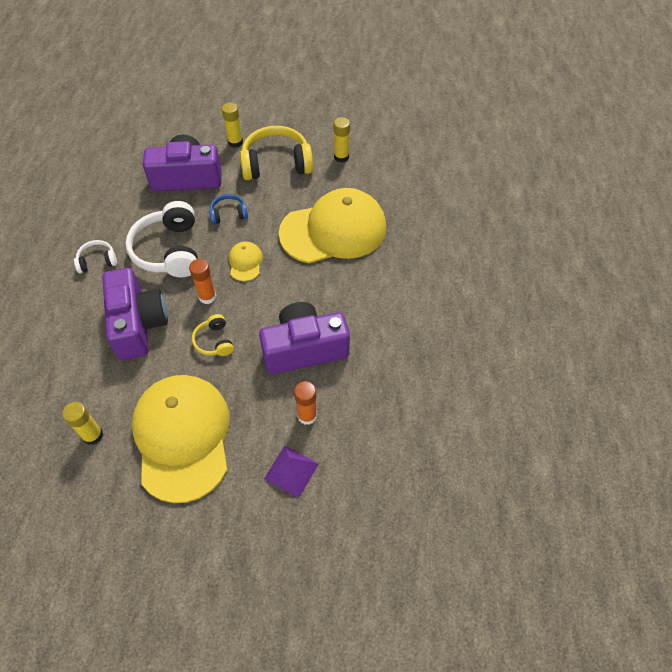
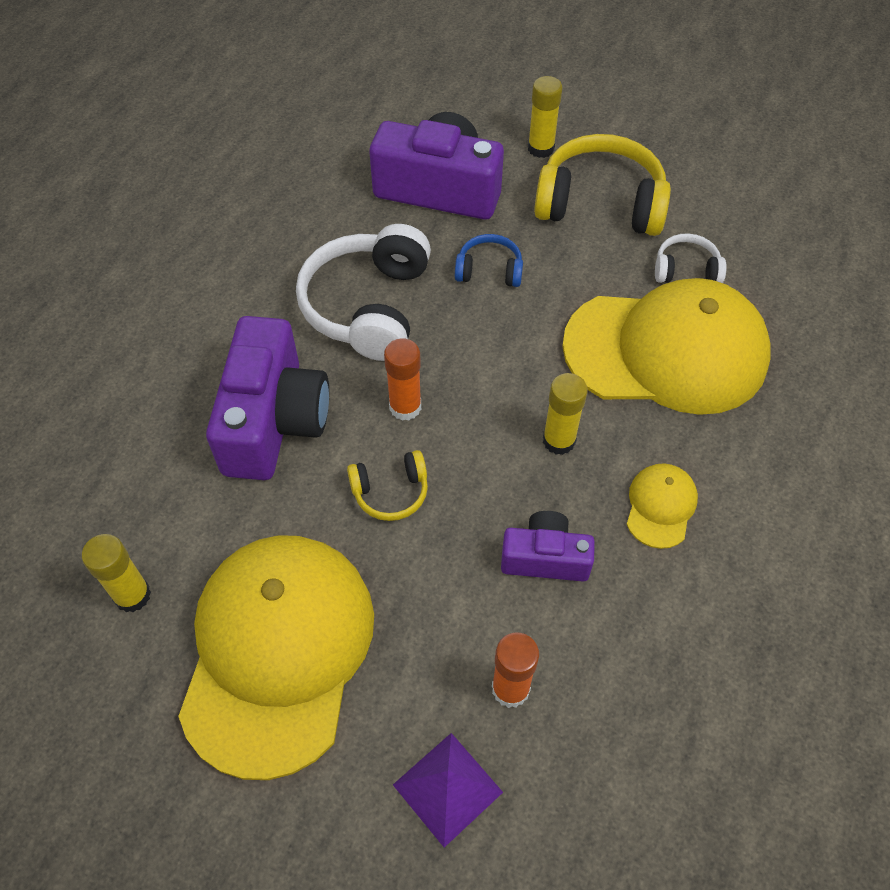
camera: 20 degrees right, 0 degrees up
(97, 261) = (246, 291): white headphones -> white headphones (686, 270)
(214, 341) = (390, 492): yellow headphones -> yellow headphones turned 105 degrees counterclockwise
(245, 262) = (490, 364): yellow cap -> yellow cap (660, 506)
(304, 349) = (545, 558): purple camera -> purple camera, size x0.55
(341, 157) = (721, 221): yellow glue stick -> yellow glue stick (559, 440)

